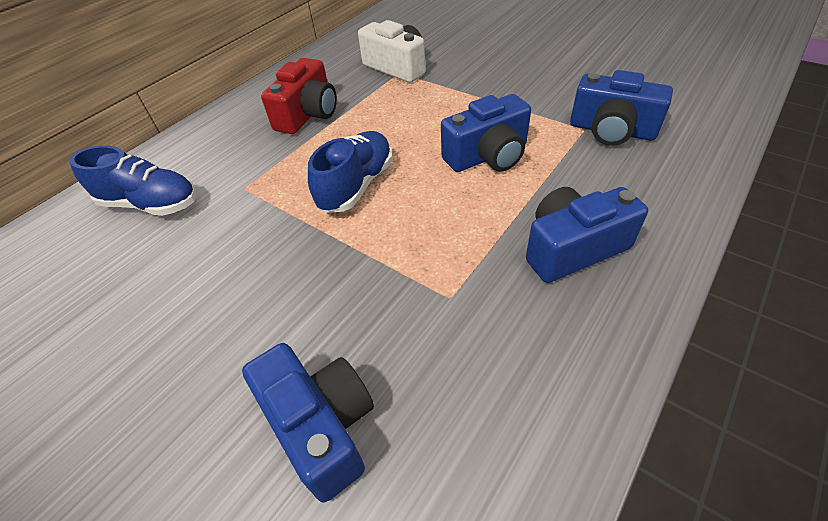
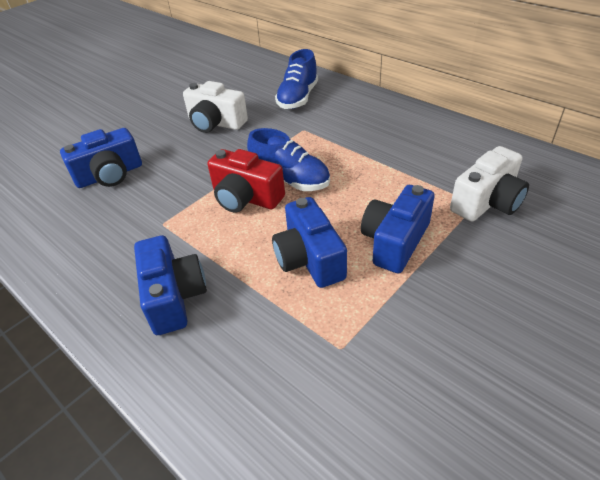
camera: 95 degrees right, 5 degrees down
(187, 294) = (215, 123): none -> white camera
(308, 114) = (396, 149): red camera -> red camera (246, 198)
(611, 130) = (333, 376): blue camera -> blue camera (395, 241)

